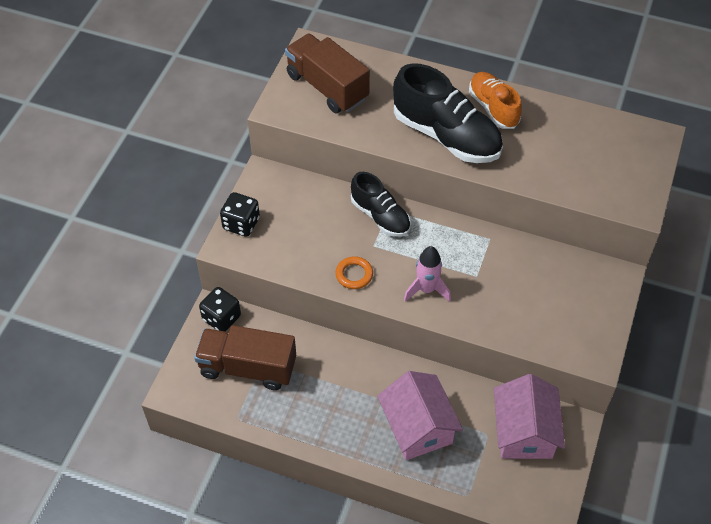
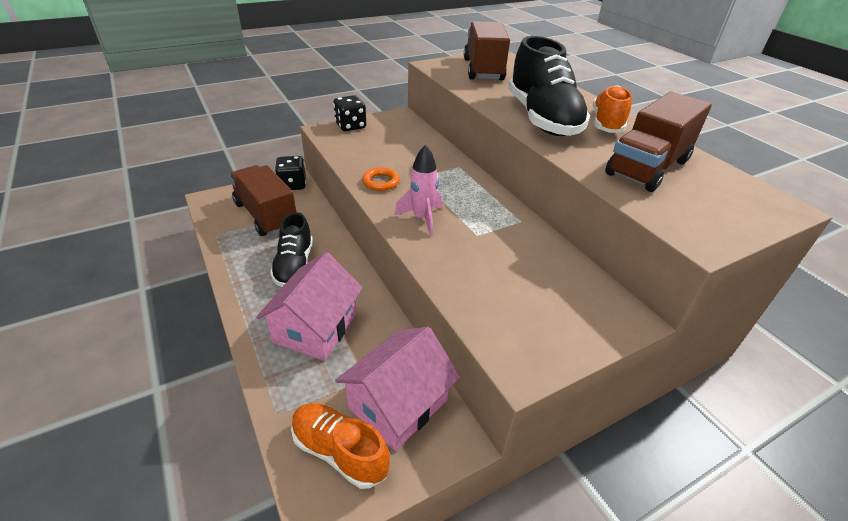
camera: 40 degrees right, 15 degrees down
(380, 216) = (447, 166): black shoe -> black shoe (294, 265)
(526, 484) = (340, 451): none -> orange shoe
(561, 150) = (647, 167): none -> brown truck

